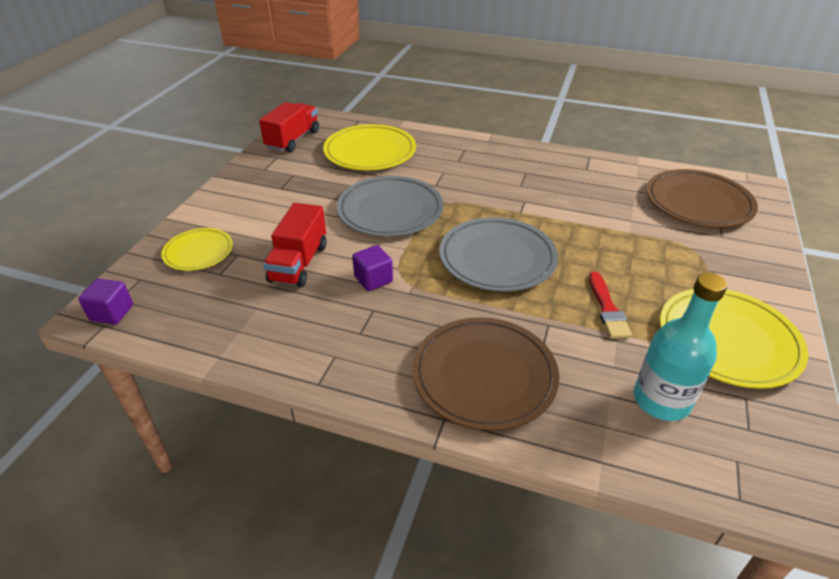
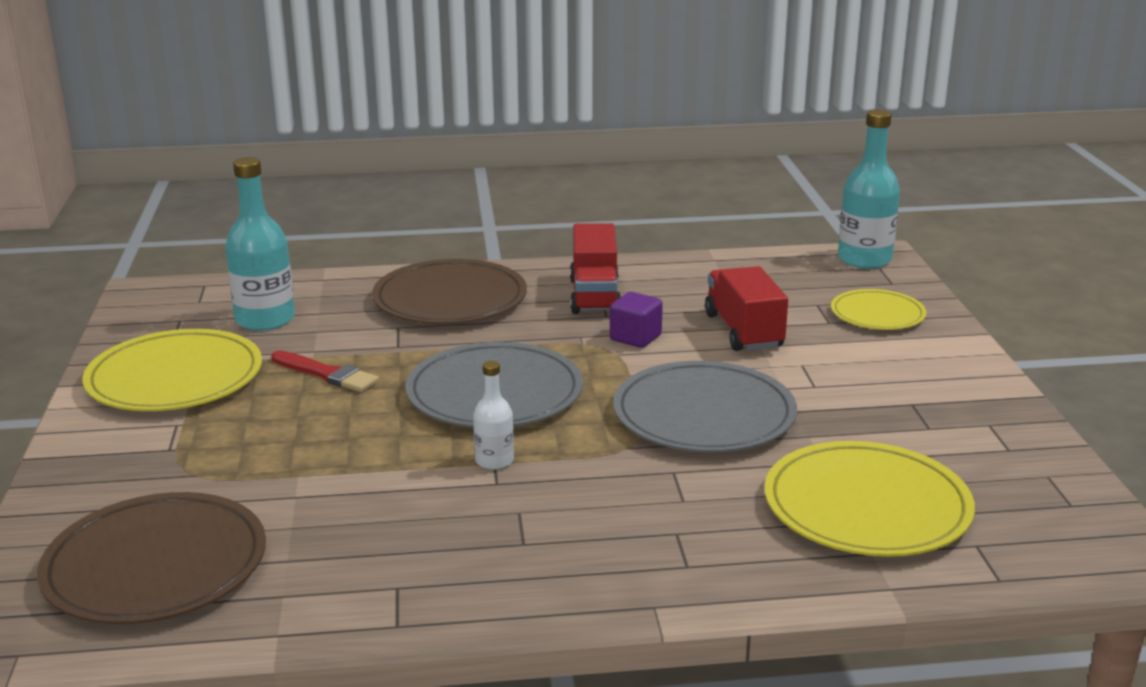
camera: 155 degrees right, 15 degrees down
(112, 313) = (864, 259): purple cube -> turquoise bottle
(293, 140) = (1045, 491): red truck -> red truck (594, 296)
(520, 213) = (494, 461): none -> white bottle
(607, 309) = (327, 374): red brush -> red brush turned 150 degrees clockwise

